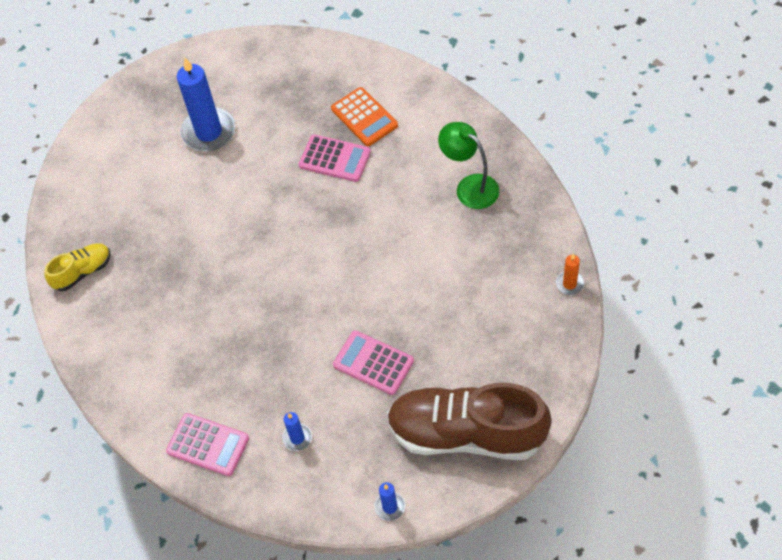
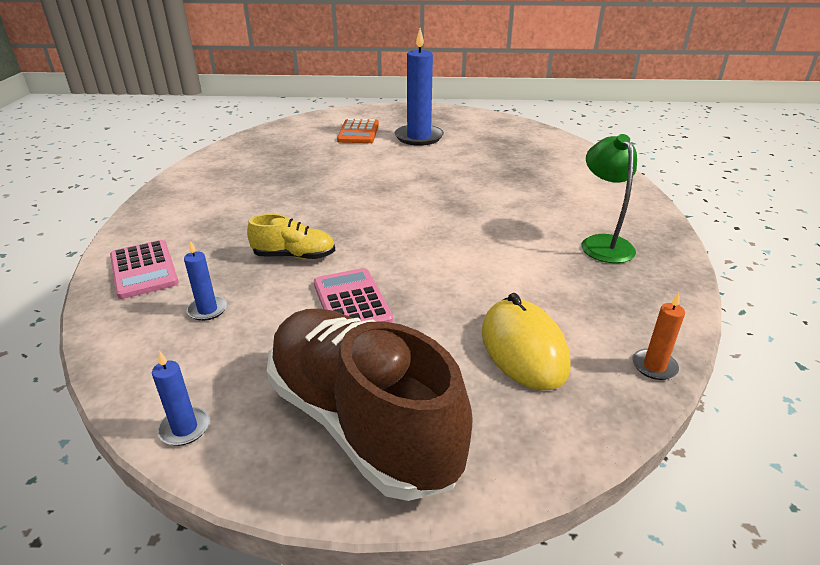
camera: 35 degrees right, 25 degrees down
(82, 272) = (242, 153): yellow shoe -> yellow shoe (294, 256)
(335, 159) = (493, 181): pink calculator -> none
(364, 117) = (546, 173): orange calculator -> orange calculator (358, 132)
(499, 322) = (523, 348): none -> yellow mouse

